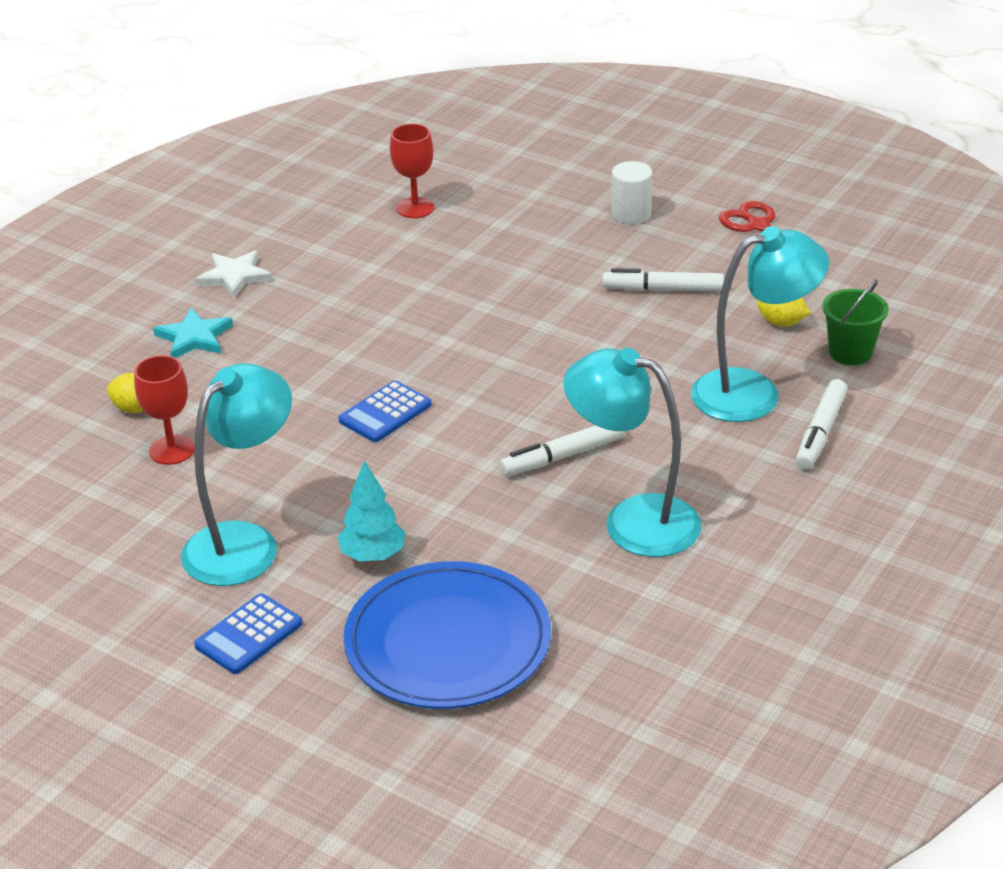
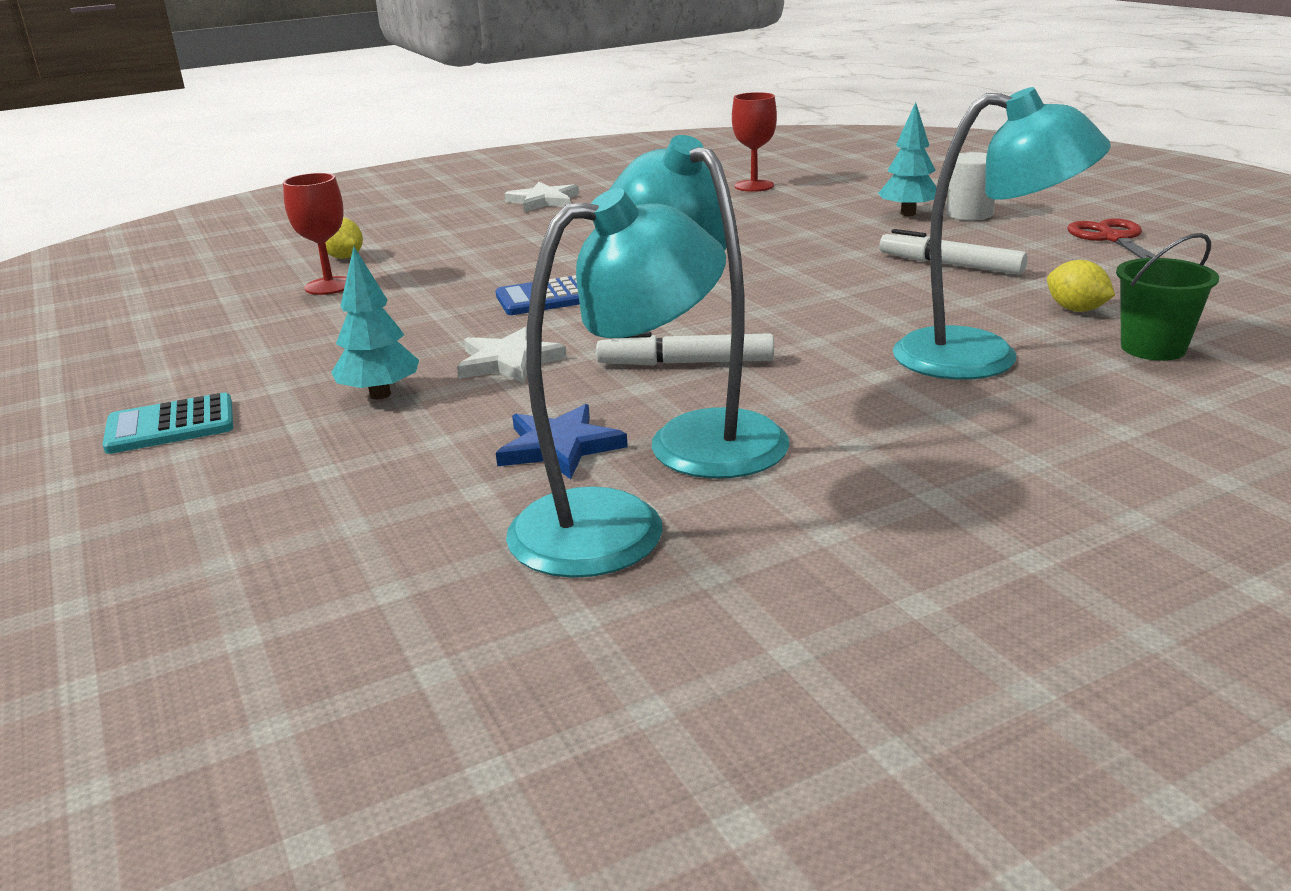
camera: 30 degrees right, 10 degrees down
(194, 337) = (457, 227): turquoise star -> none
(244, 542) = (284, 357): turquoise lamp -> turquoise lamp (618, 525)
(249, 635) = (170, 426): blue calculator -> turquoise calculator
(432, 493) = (509, 361): none -> white star
(448, 642) = (341, 488): blue plate -> none
(553, 560) = (560, 446): none -> blue star
(582, 224) = (908, 214): none -> turquoise tree
(820, 432) = (1044, 409): white marker -> none

